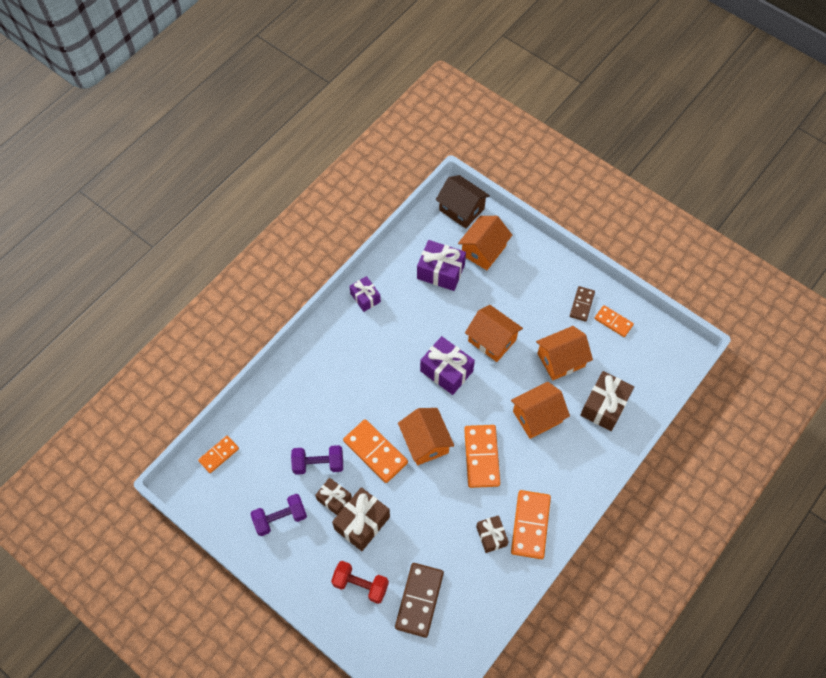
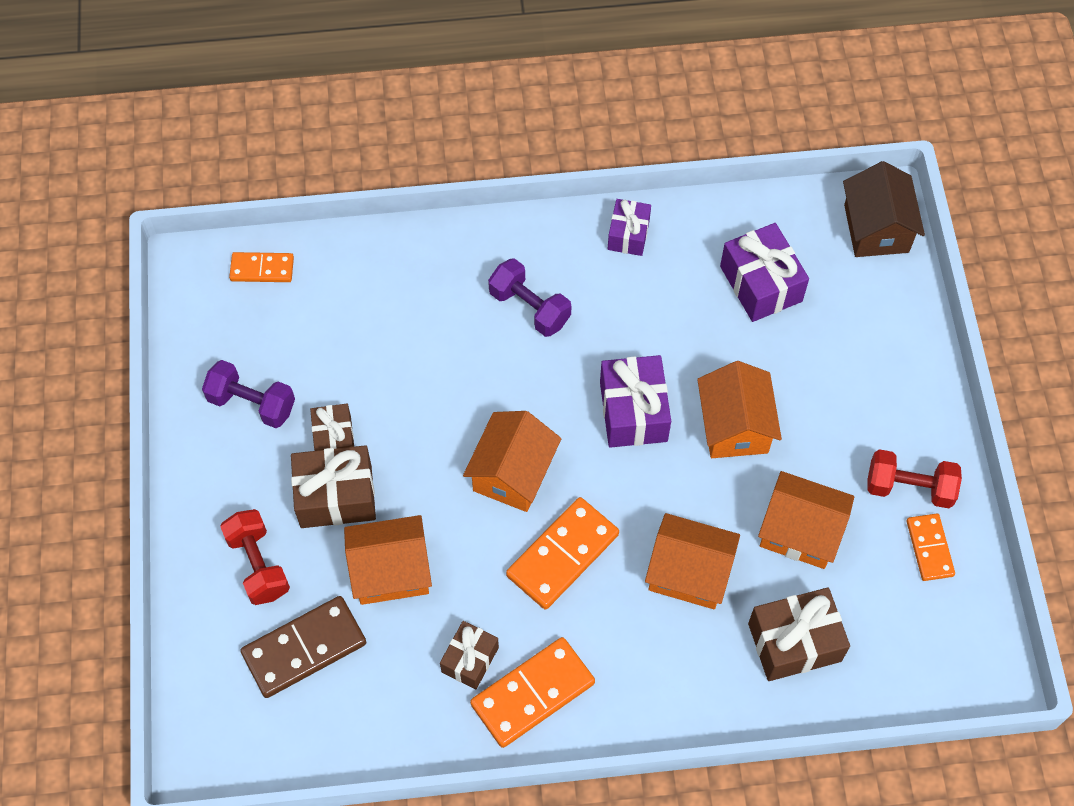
camera: 45 degrees right, 0 degrees up
(318, 464) = (360, 381): purple dumbbell -> purple dumbbell (529, 307)
(375, 452) = (441, 429): orange domino -> none
(483, 250) = (849, 304): orange house -> orange house (391, 571)
(581, 304) = (909, 487): brown domino -> red dumbbell

